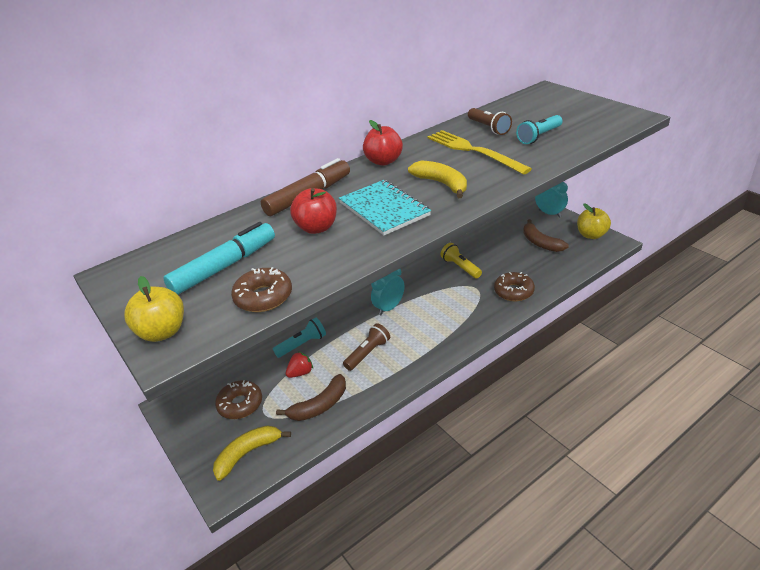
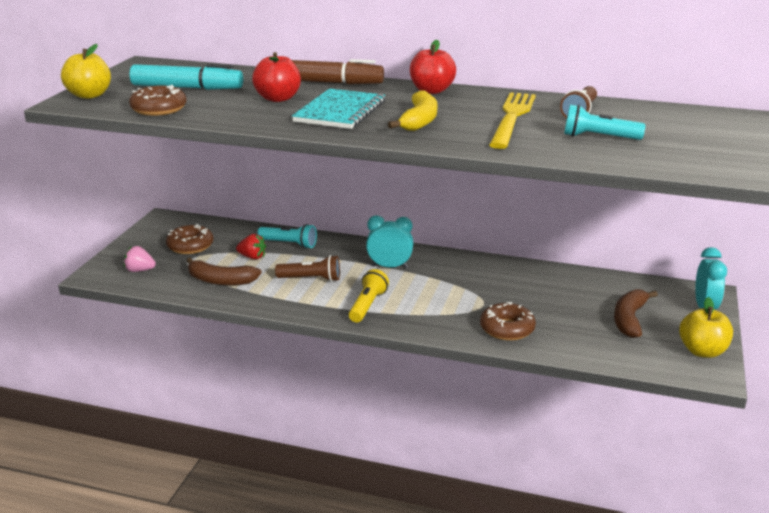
camera: 50 degrees right, 10 degrees down
(248, 453) = (140, 270): yellow banana -> pink strawberry
(460, 267) = (508, 283): yellow flashlight -> yellow flashlight (368, 305)

